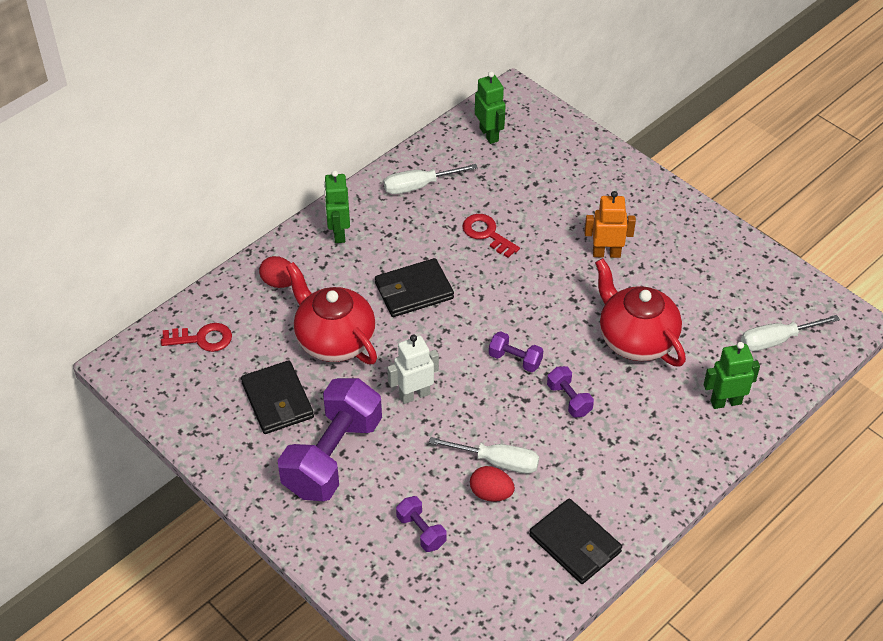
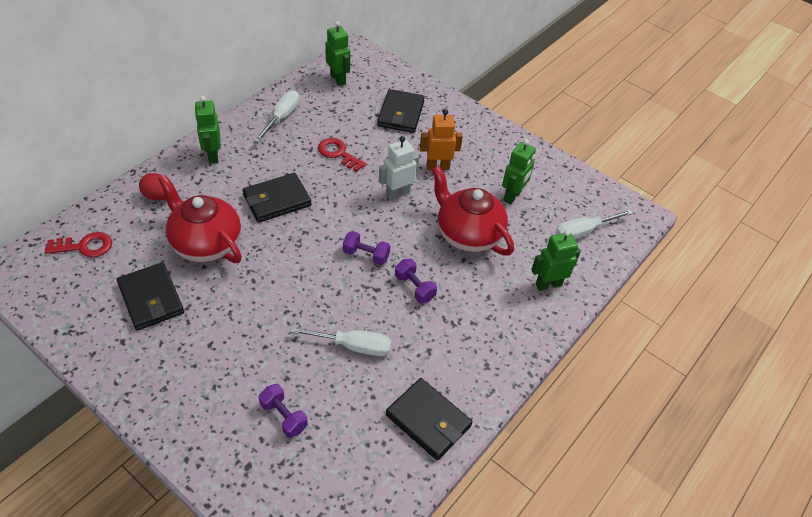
camera: 10 degrees left, 0 degrees up
(332, 456) = (200, 348): purple dumbbell -> none
(414, 395) = (277, 289): white robot -> white robot (397, 193)
(419, 186) = (281, 118): white screwdriver -> white screwdriver turned 135 degrees clockwise
(491, 493) = (348, 376): red egg -> none
(565, 183) = (400, 114): none -> black wallet
(695, 293) = (512, 196): none -> green robot

